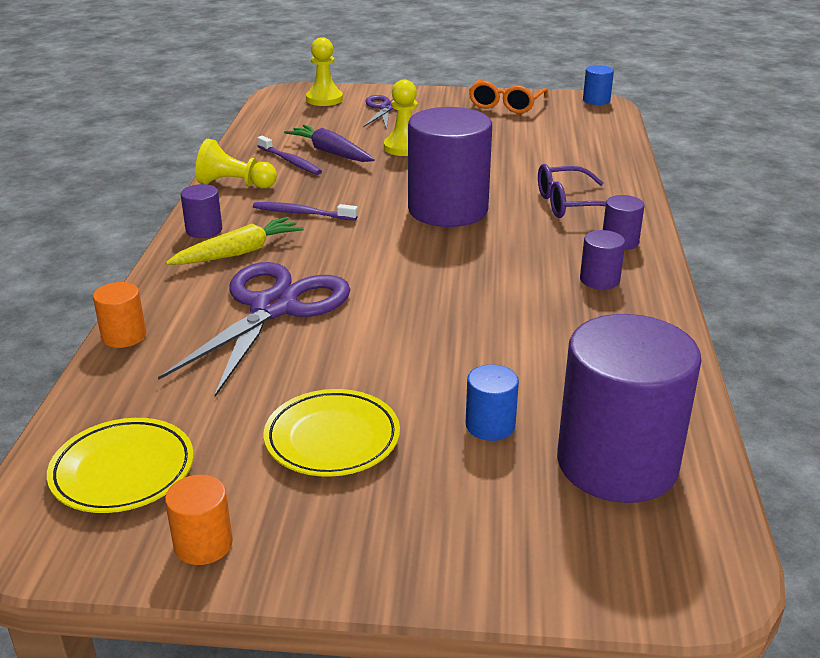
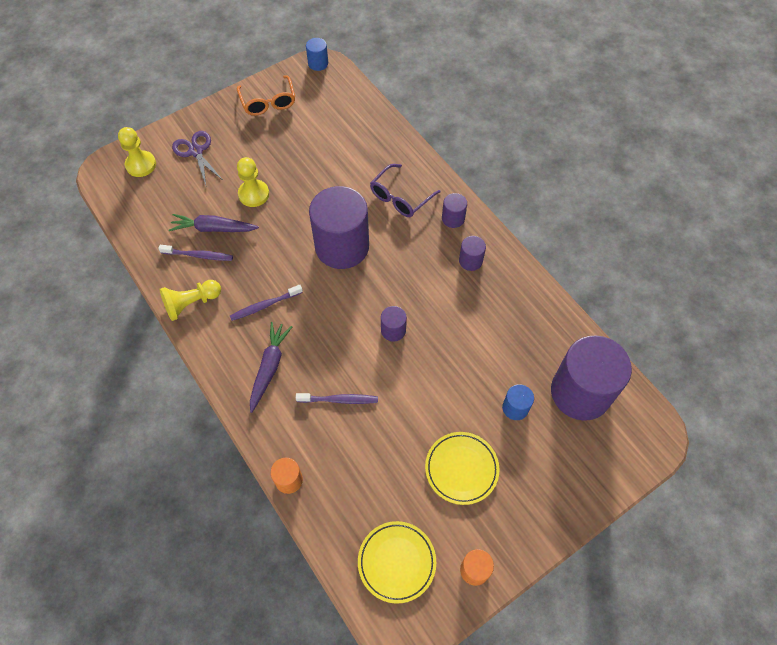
camera: 40 degrees left, 30 degrees up
(204, 230) = (225, 361): purple cylinder -> purple cylinder (393, 330)
(239, 253) = (269, 367): yellow carrot -> purple carrot
(273, 308) = (339, 400): purple scissors -> purple toothbrush

